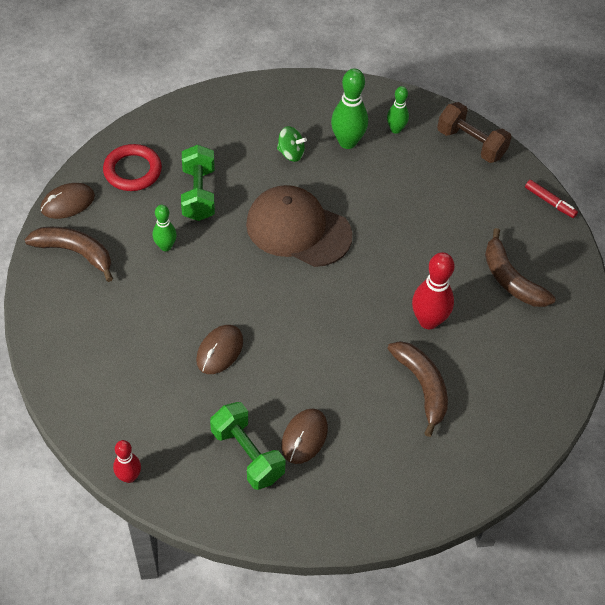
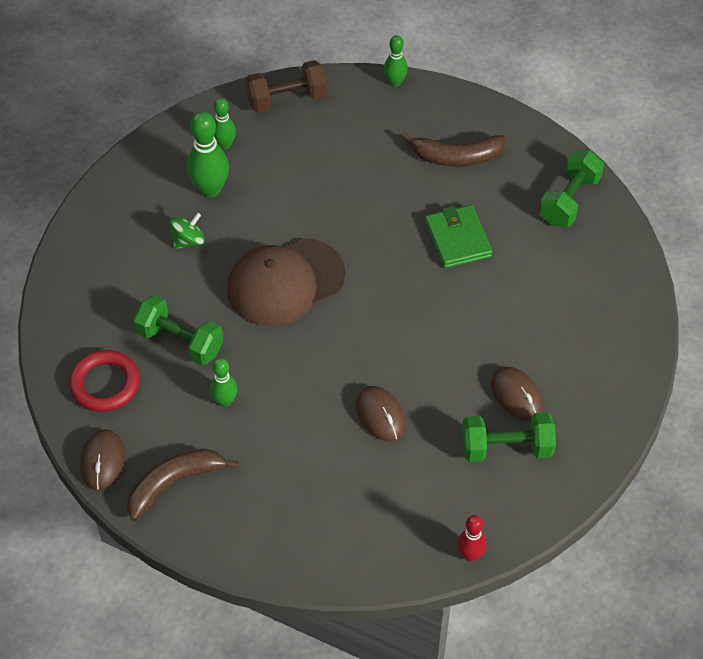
camera: 55 degrees left, 0 degrees up
(422, 387) = (522, 281): brown banana -> none
(428, 321) = (458, 239): red bowling pin -> green wallet
(534, 382) = (569, 200): none -> green dumbbell
(550, 202) = (395, 82): red marker -> green bowling pin

